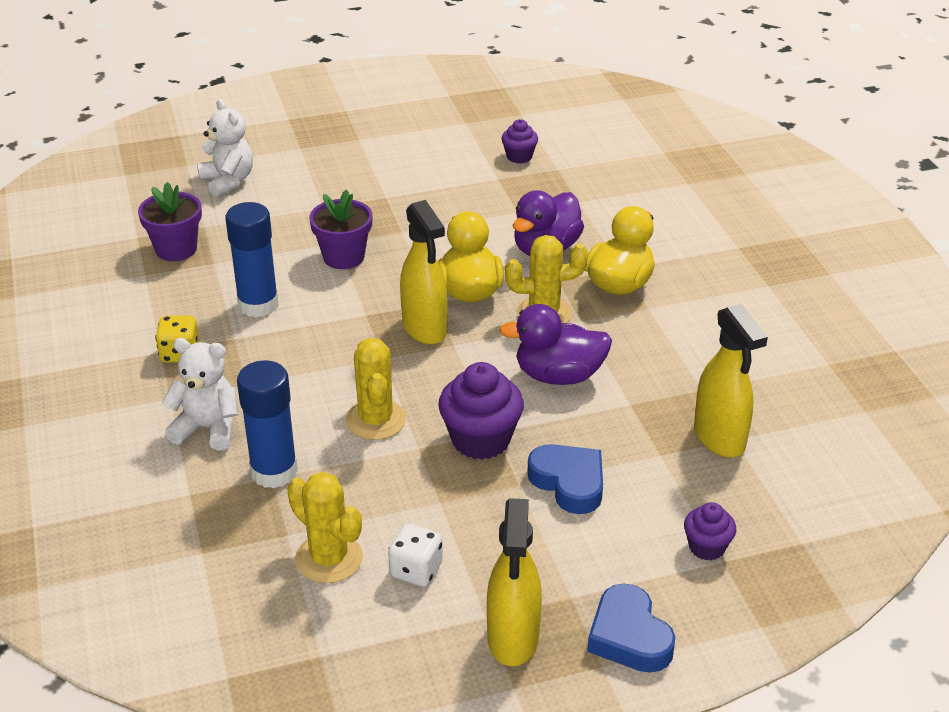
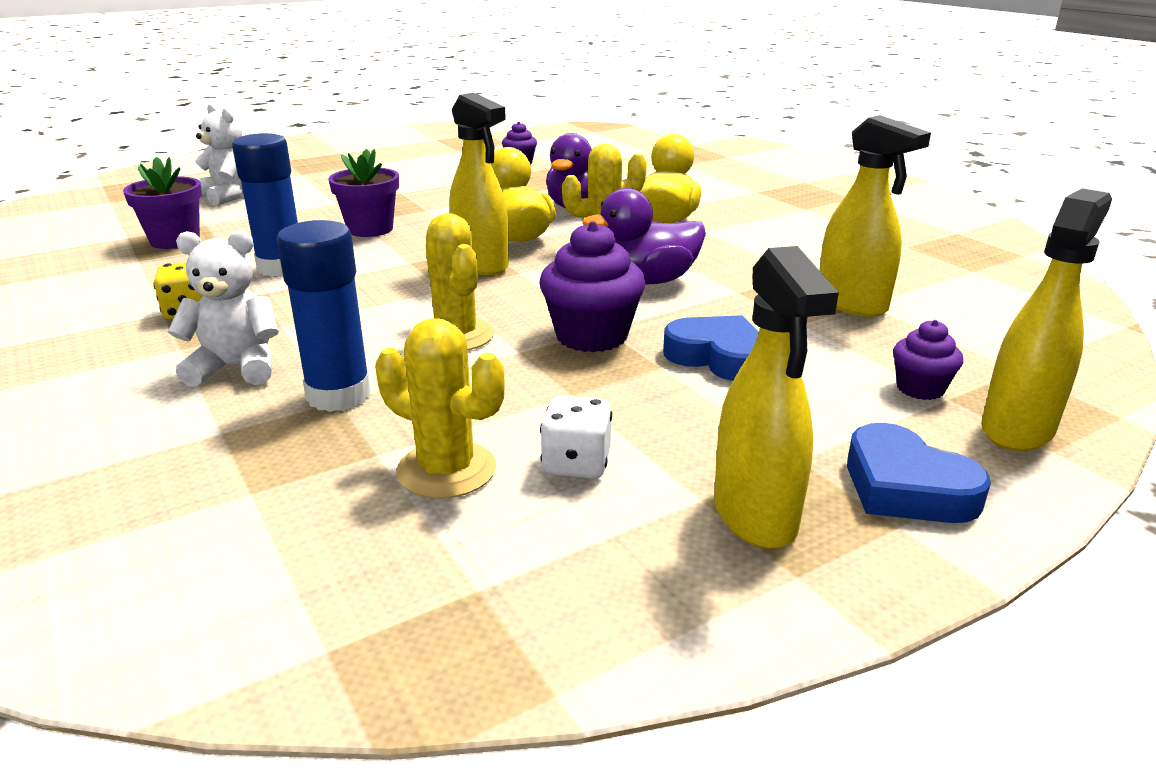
camera: 15 degrees left, 10 degrees down
(751, 601) = (1017, 429): none -> yellow spray bottle

